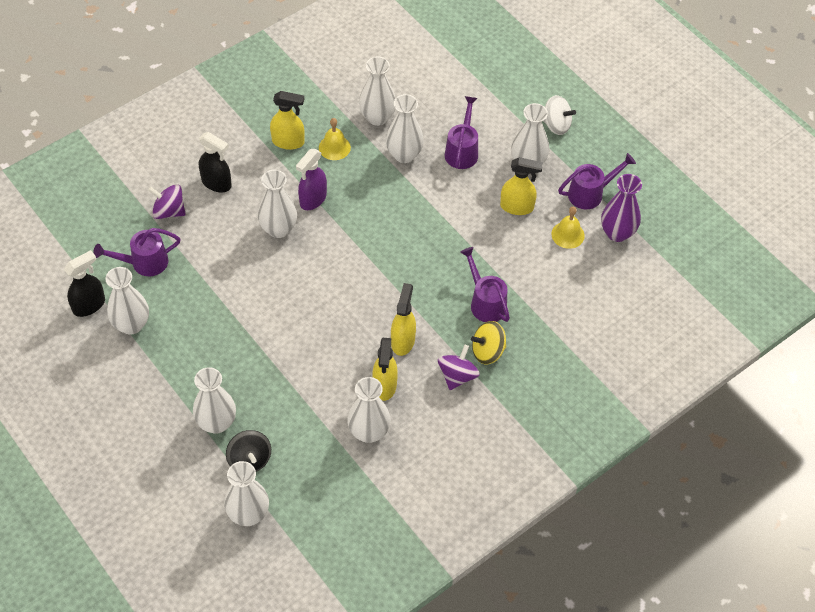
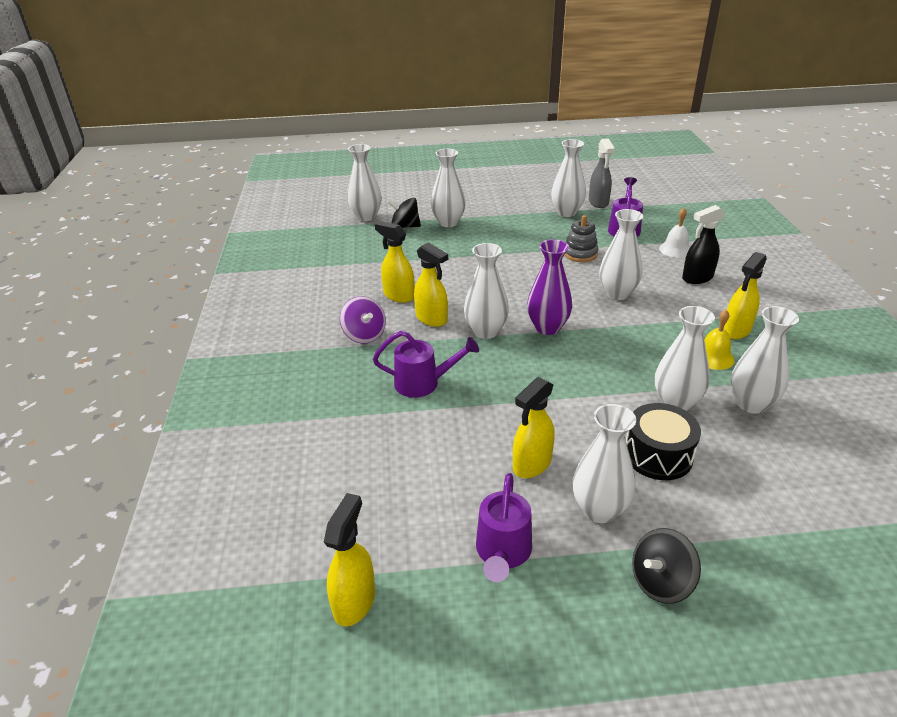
camera: 125 degrees right, 20 degrees down
(89, 305) = (598, 202): black spray bottle -> grey spray bottle
(169, 211) = (675, 249): purple spinning top -> white bell
(220, 280) = (580, 254): none -> grey stacking toy
(313, 199) = (643, 322): purple spray bottle -> none
(369, 432) = (367, 276): white vase -> white vase (486, 331)
(462, 150) = (658, 455): purple watering can -> black drum
(488, 351) = (368, 362): yellow spinning top -> none
(556, 125) = (661, 582): white spinning top -> black spinning top
(568, 235) = (453, 492): yellow bell -> none
(617, 233) = (415, 546): purple vase -> purple vase (547, 328)
(668, 240) = (354, 601): none -> yellow spray bottle

